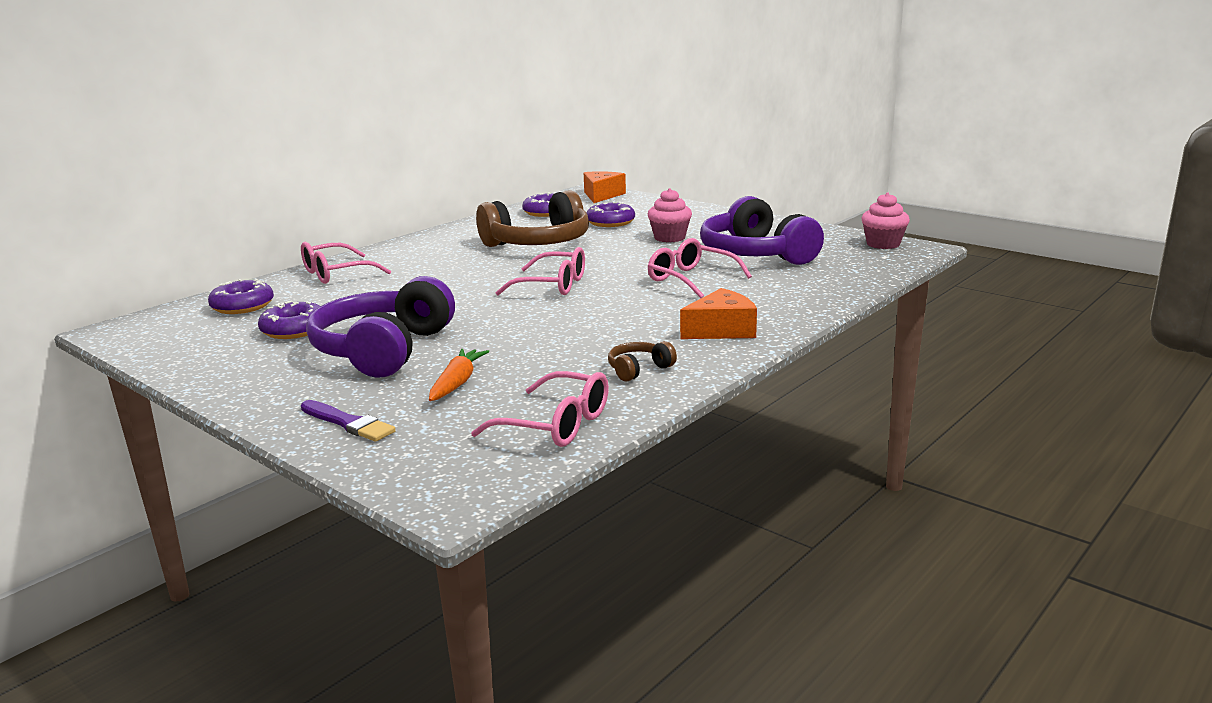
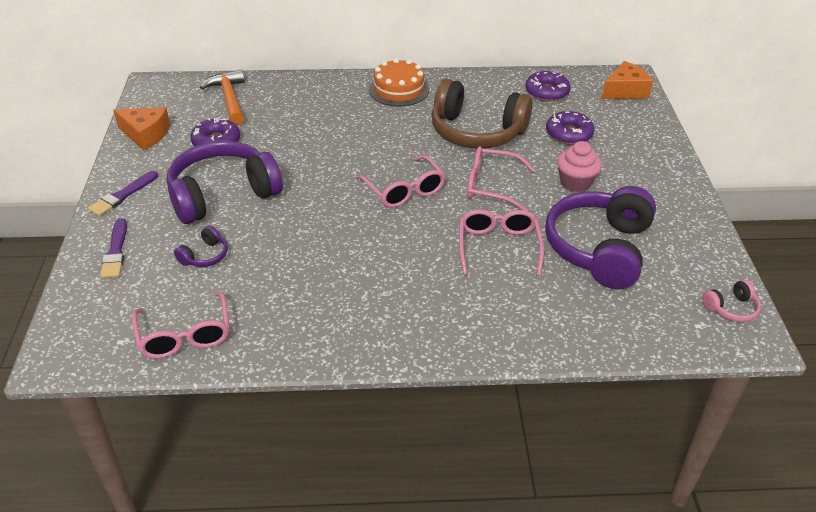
camera: 45 degrees right, 20 degrees up
(242, 306) = (229, 99): purple donut -> orange hammer
(263, 395) = (122, 195): none -> purple brush
(337, 273) = (317, 93): pink glasses -> pink glasses (492, 186)
(416, 248) = (399, 90): none -> orange cake
(457, 383) = (205, 256): orange carrot -> purple headphones
(639, 369) = (302, 321): brown headphones -> none
(721, 330) = (414, 321): orange cheese -> orange cheese (146, 135)
(883, 244) = (731, 308): pink cupcake -> pink headphones

